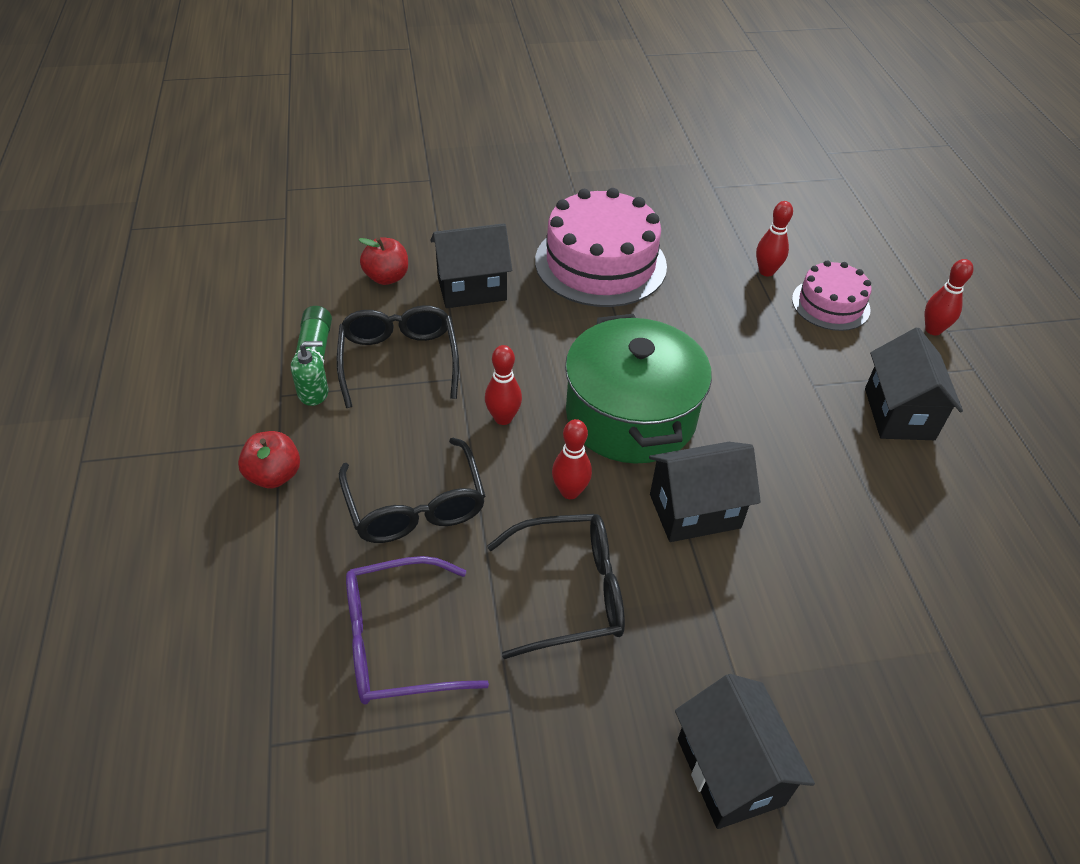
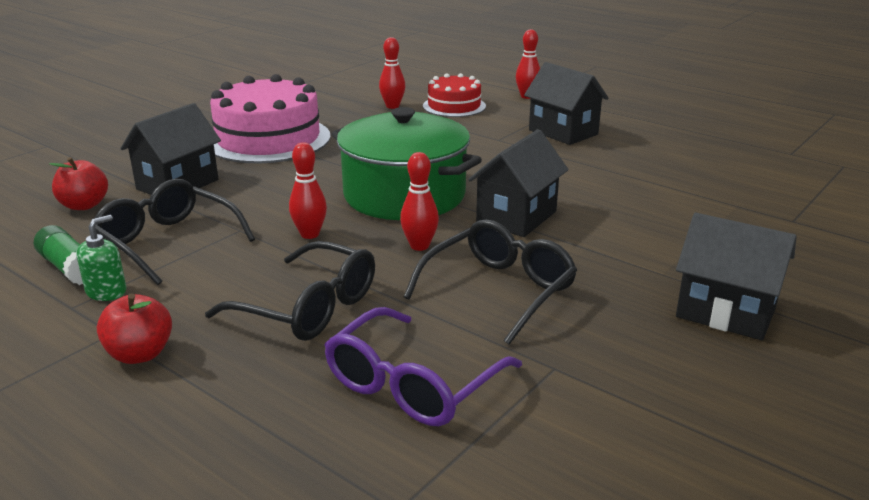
camera: 40 degrees left, 20 degrees down
(830, 304) = (454, 106): pink cake -> red cake

